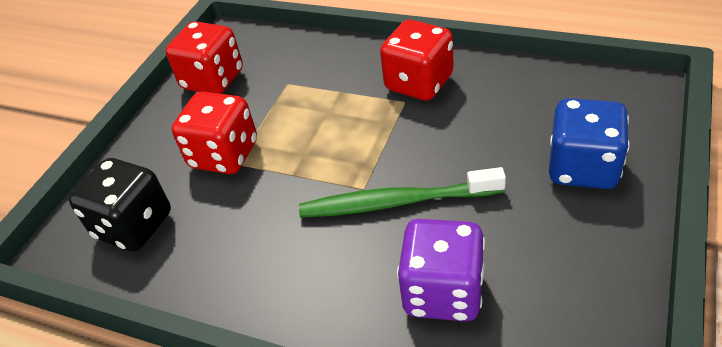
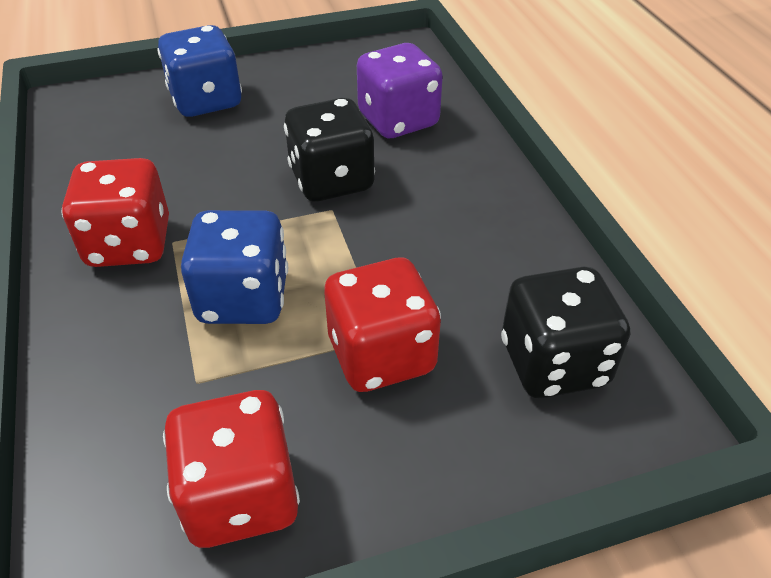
camera: 135 degrees left, 0 degrees up
(323, 116) = (243, 298): none -> blue dice
(396, 202) = (331, 180): green toothbrush -> black dice

